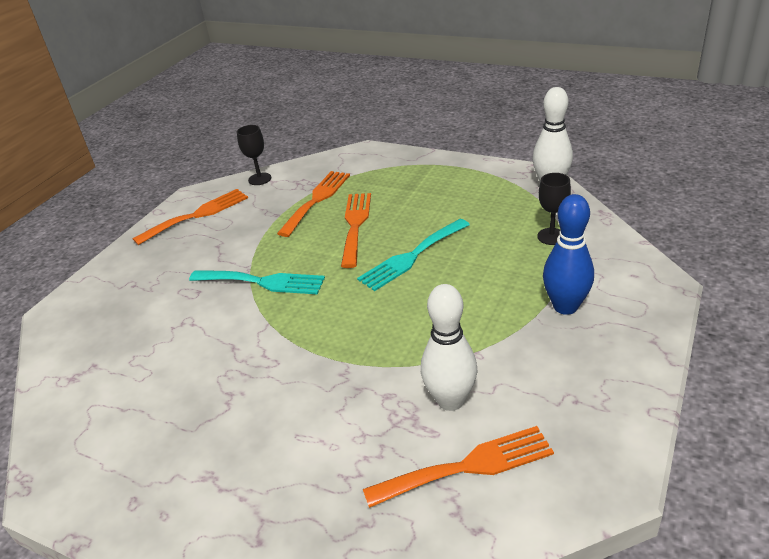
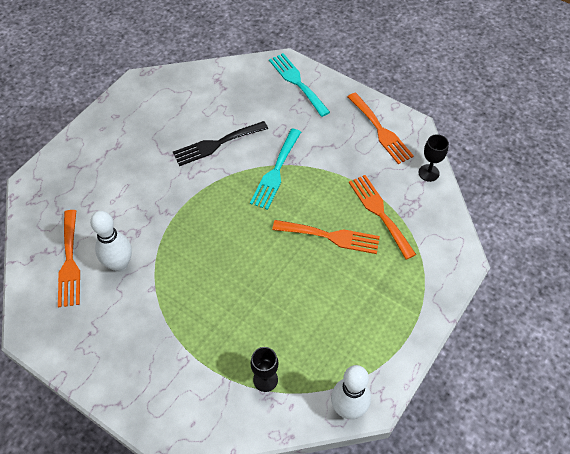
camera: 95 degrees right, 20 degrees up
(212, 348) = (216, 144): none -> black fork
(317, 200) = (379, 212): orange fork -> orange fork turned 150 degrees counterclockwise
(412, 257) = (273, 269): turquoise fork -> turquoise fork (297, 82)
(565, 306) = (175, 358): blue bowling pin -> none

